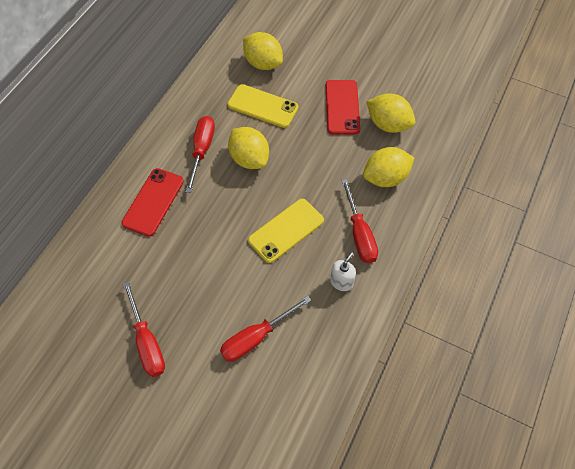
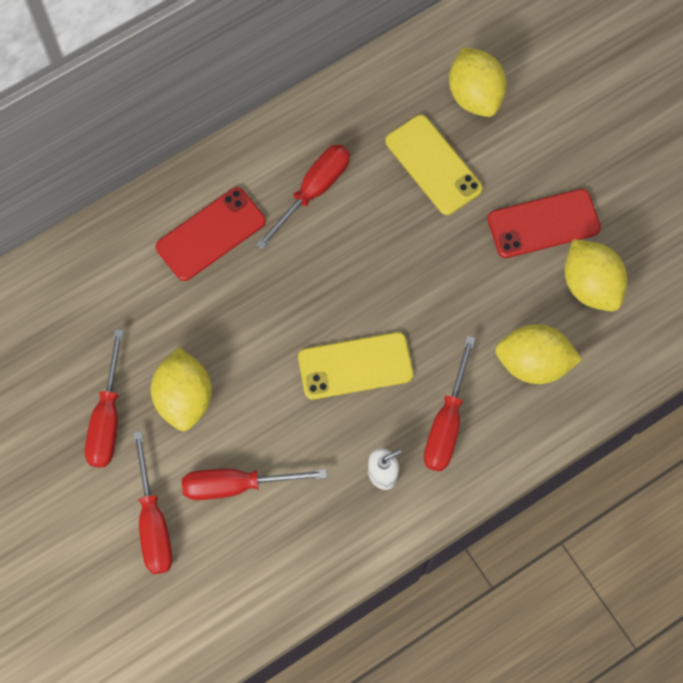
camera: 30 degrees right, 10 degrees up
(215, 391) = (153, 522): none -> red screwdriver
(249, 159) = (368, 237): yellow lemon -> yellow lemon (184, 398)
(342, 107) = (543, 224): red phone -> red phone turned 45 degrees clockwise

